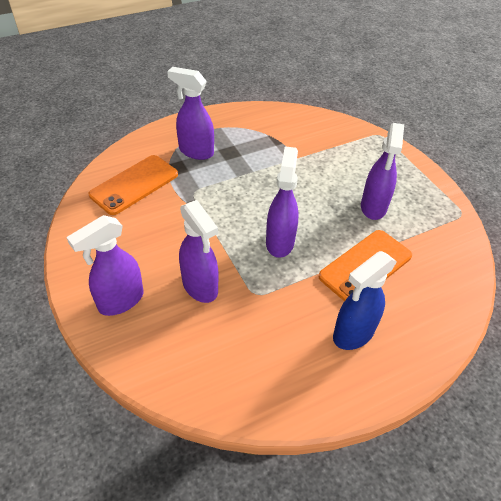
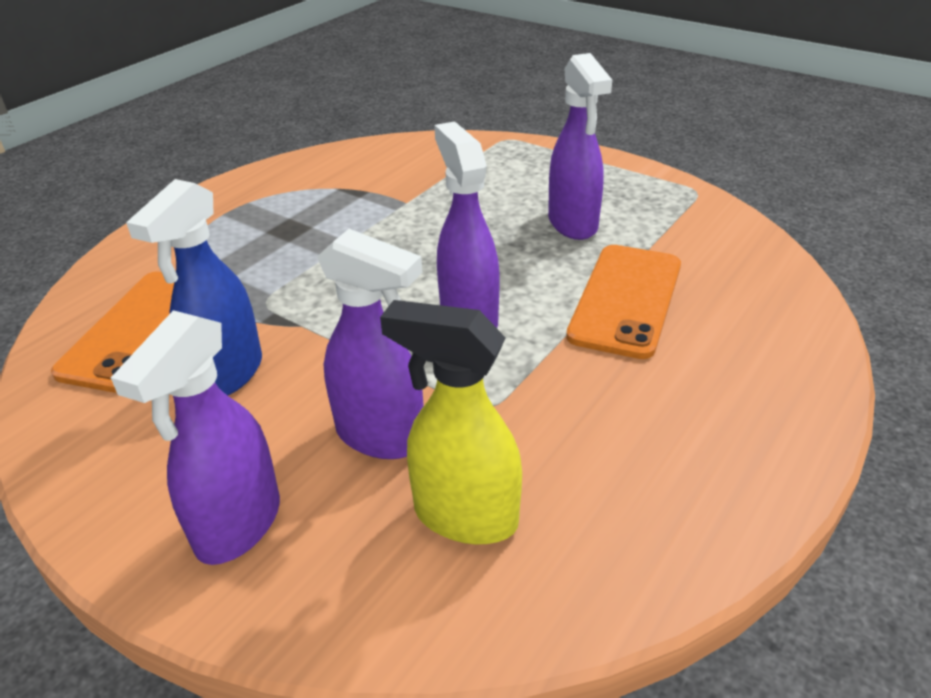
camera: 25 degrees left, 10 degrees down
(195, 151) = (227, 246): purple spray bottle -> none
(209, 342) = (464, 516): none -> yellow spray bottle
(353, 334) = (687, 397): blue spray bottle -> blue spray bottle (227, 375)

